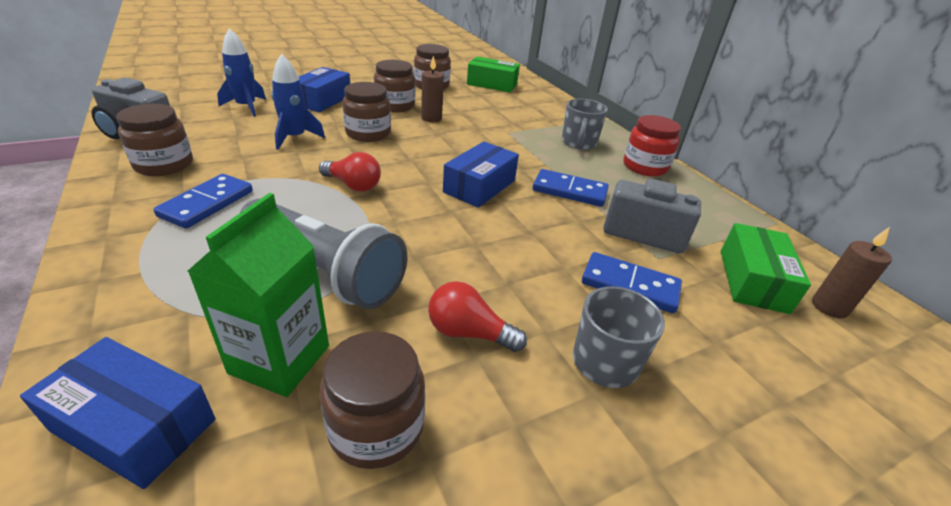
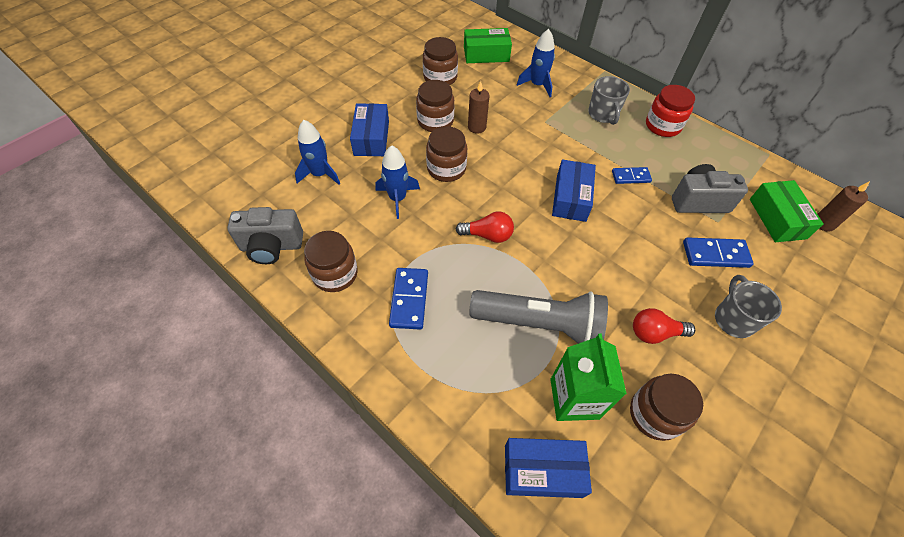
camera: 20 degrees left, 20 degrees up
(524, 110) = (537, 85): none -> blue rocket
(569, 191) = (631, 177): blue domino -> blue domino, size x0.66

